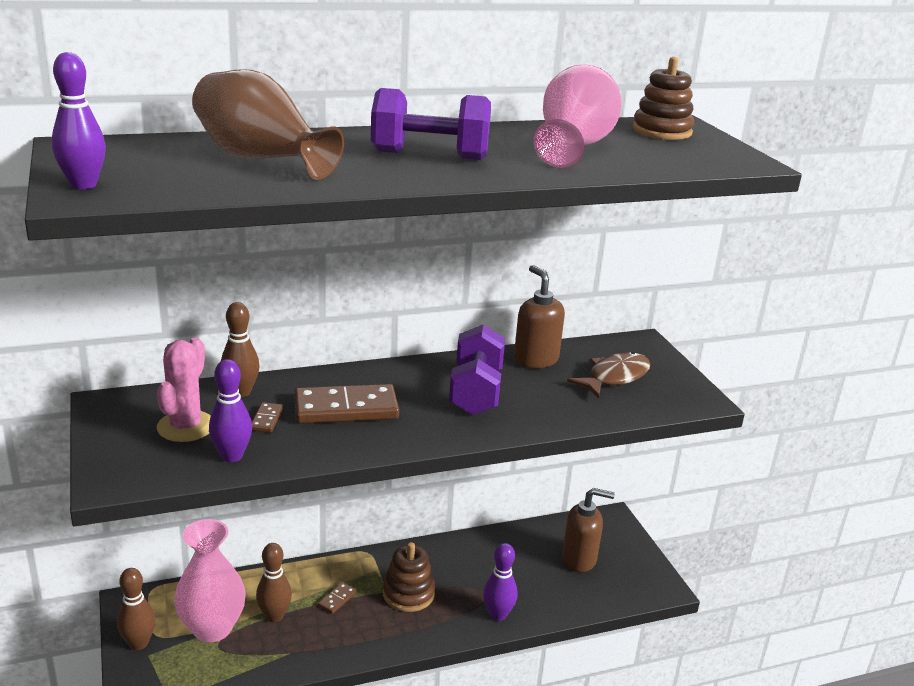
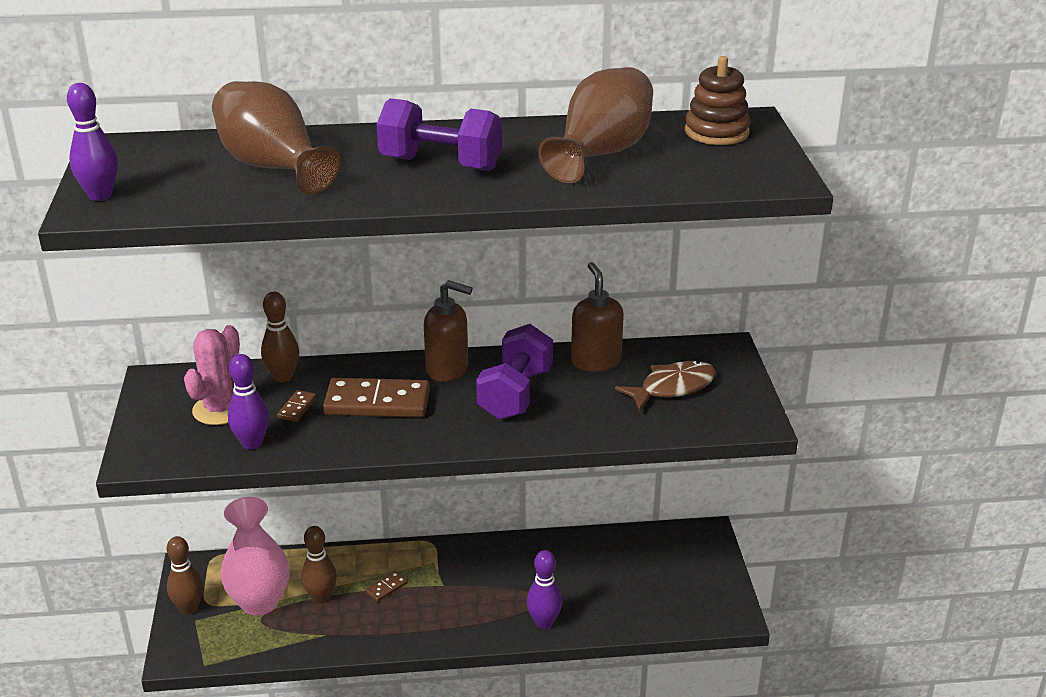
camera: 15 degrees right, 5 degrees up
(408, 594) = (459, 590): brown stacking toy -> none
(573, 146) = (601, 153): pink vase -> brown vase
(579, 559) = (653, 574): brown soap dispenser -> brown soap dispenser (448, 369)

